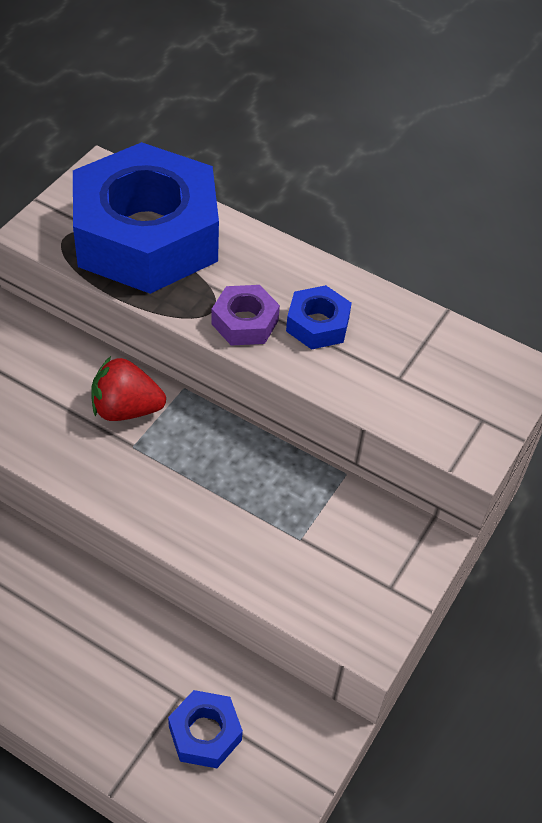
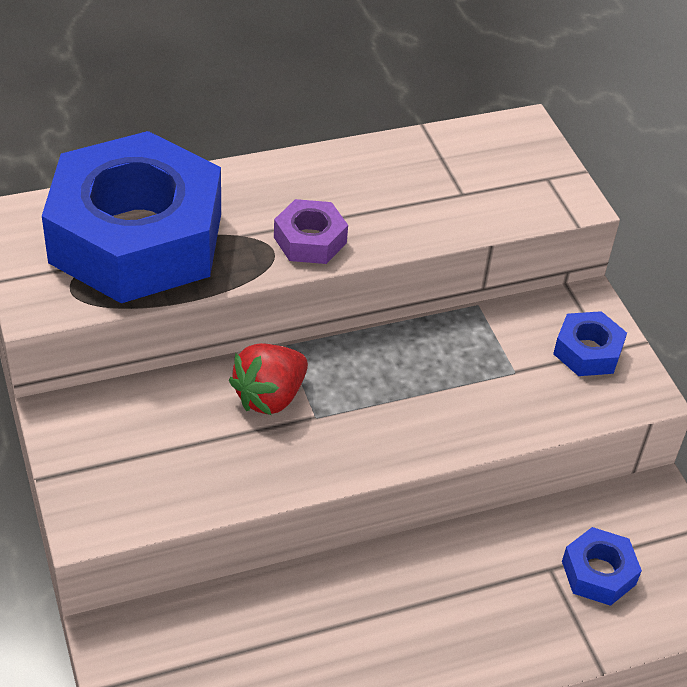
camera: 50 degrees left, 5 degrees down
(317, 324) = (359, 201): blue nut -> blue nut (587, 351)

